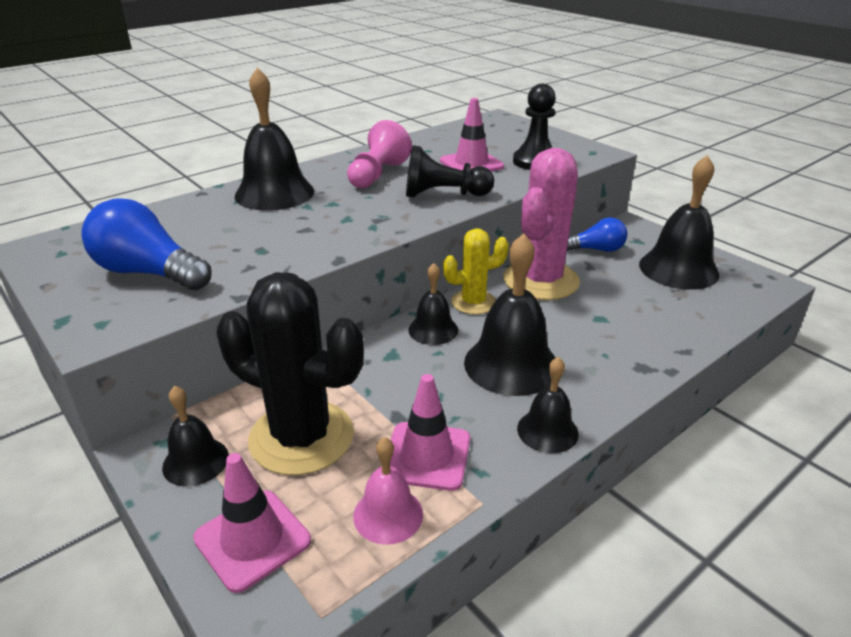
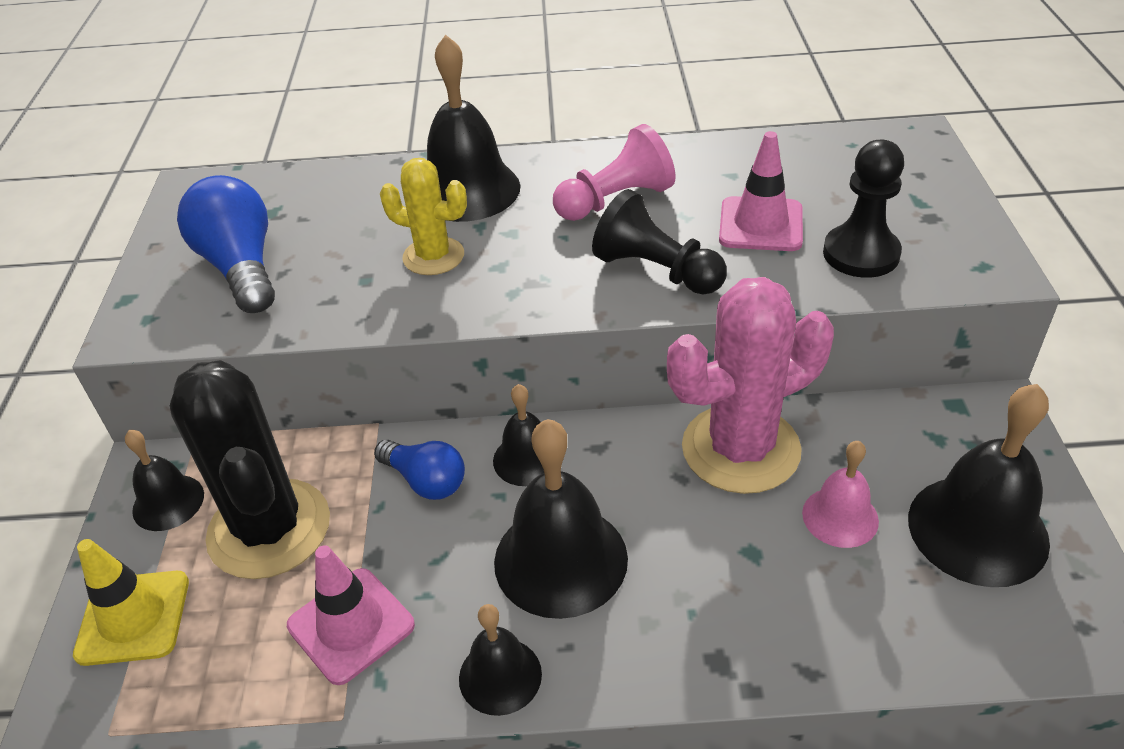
camera: 40 degrees right, 10 degrees up
(252, 539) = (133, 618): pink traffic cone -> yellow traffic cone
(388, 515) = (252, 669): pink bell -> pink bell (840, 517)
(473, 302) = (616, 441): yellow cactus -> yellow cactus (433, 256)
(596, 249) = (885, 432): blue light bulb -> blue light bulb (425, 481)

